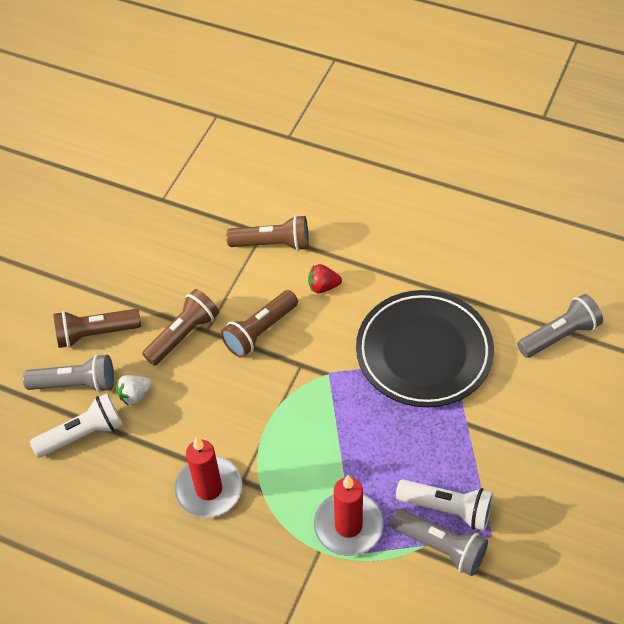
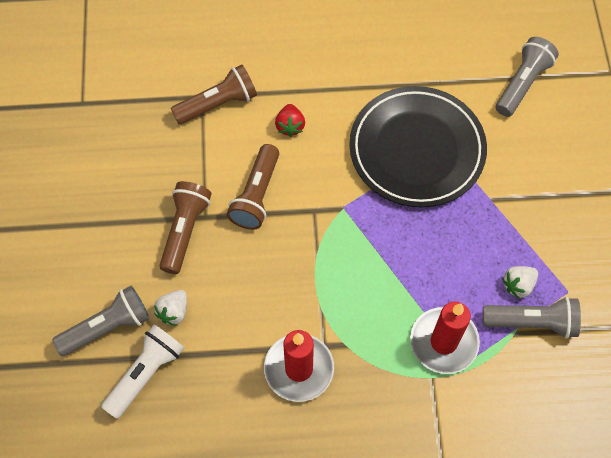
camera: 30 degrees left, 10 degrees up
(95, 334) = (97, 268): brown flashlight -> none
(323, 286) = (290, 126): red strawberry -> red strawberry turned 60 degrees counterclockwise
(447, 509) = (518, 285): white flashlight -> white strawberry

